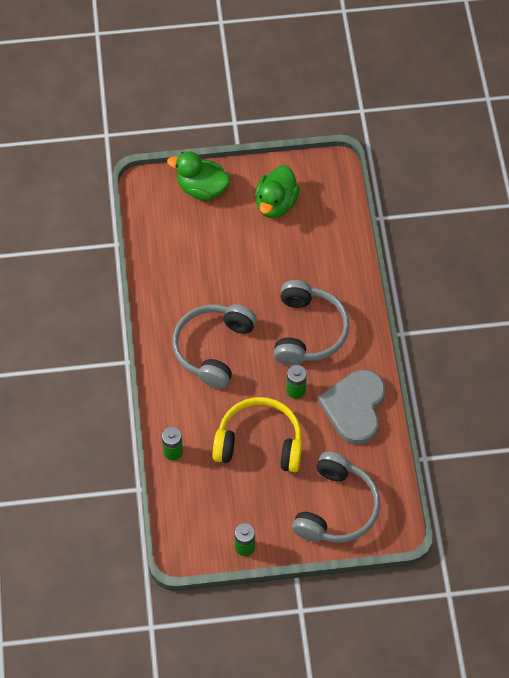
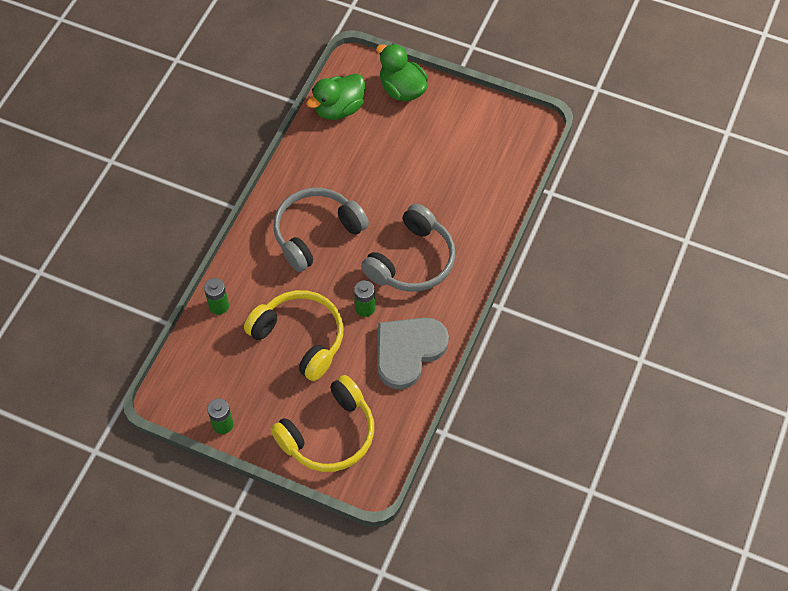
camera: 30 degrees right, 0 degrees up
(276, 204) = (459, 134): green duck -> green duck (339, 109)
(336, 508) = (329, 434): grey headphones -> yellow headphones

